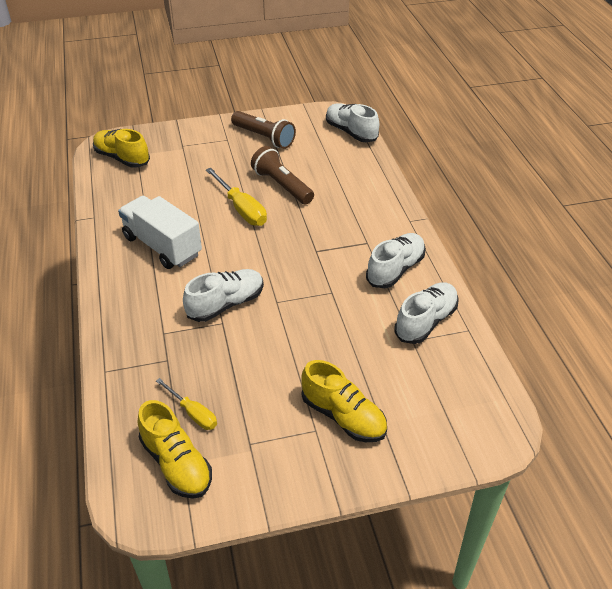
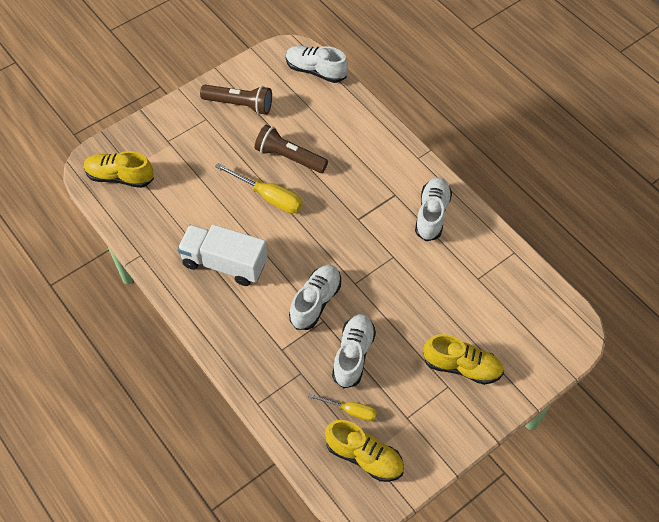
camera: 25 degrees left, 15 degrees up
(426, 321) = (479, 257): white shoe -> white shoe (353, 355)

